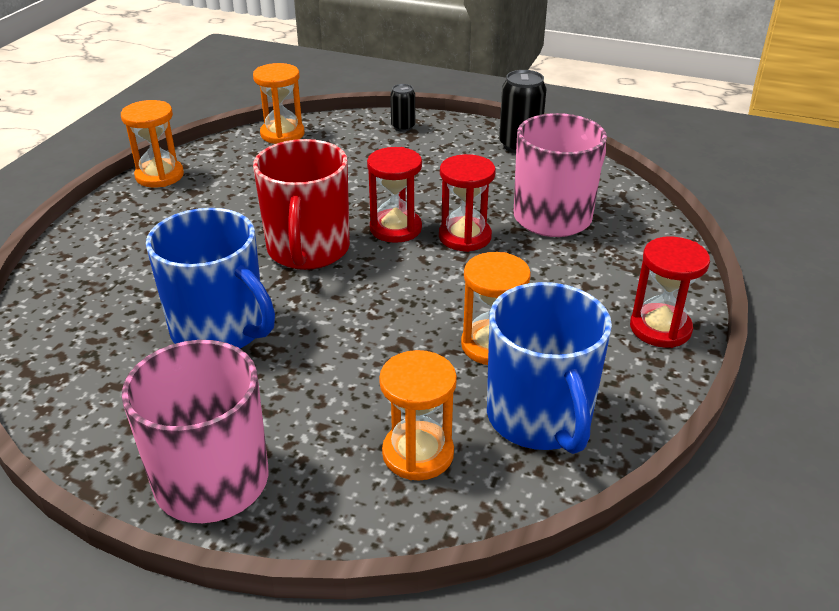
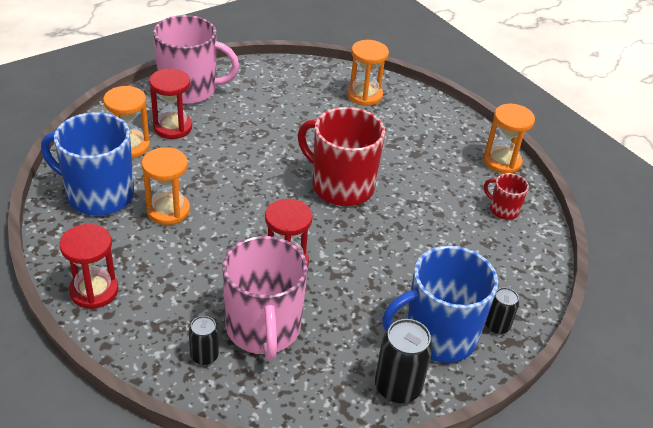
camera: 120 degrees right, 5 degrees up
(220, 330) = (292, 126): blue mug -> blue mug (437, 336)
(245, 157) = (503, 209): none -> red mug
(282, 134) = (533, 245): orange hourglass -> orange hourglass (364, 95)
(395, 228) = (329, 235): red hourglass -> red hourglass (172, 127)
(623, 231) = (204, 356): none -> black can

